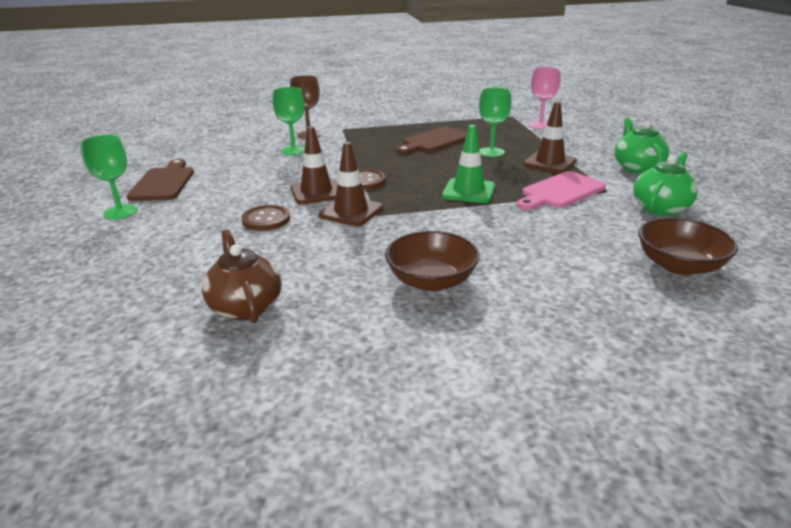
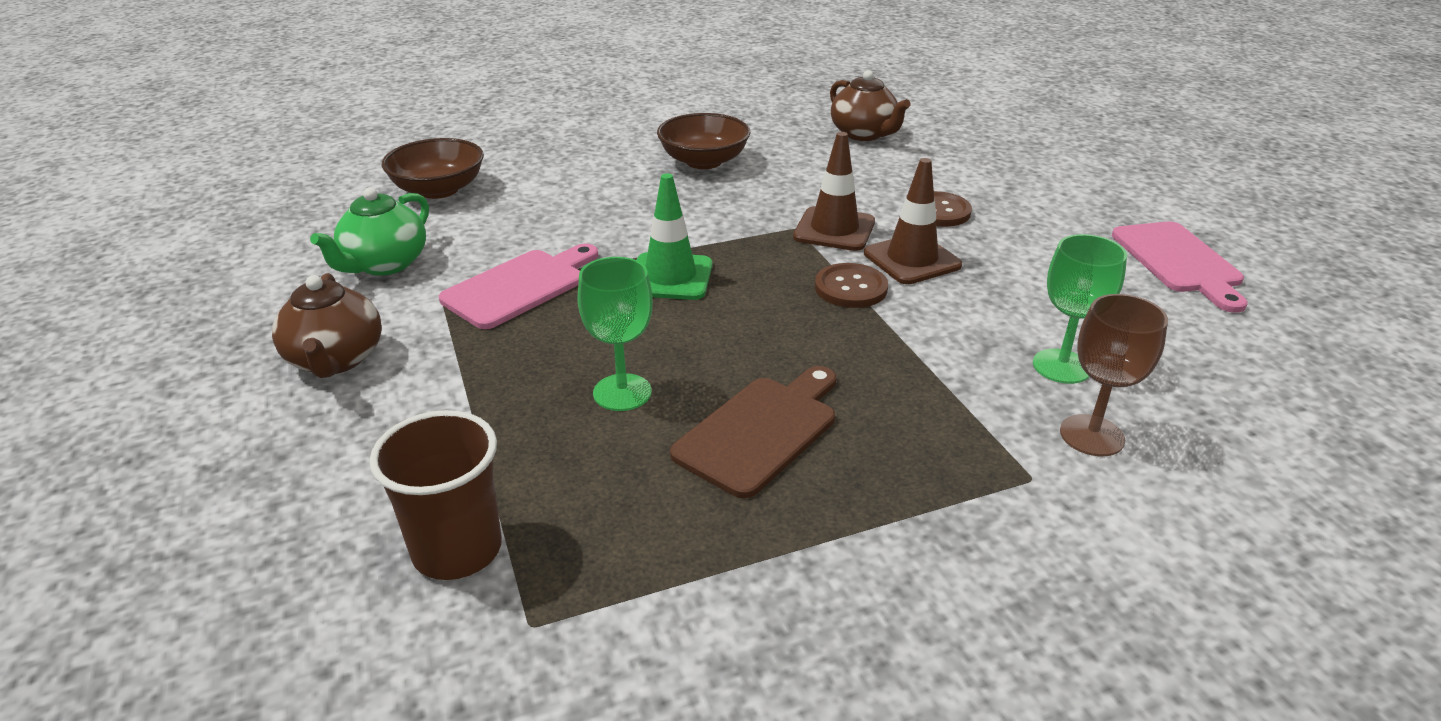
camera: 170 degrees right, 5 degrees up
(120, 212) = (1146, 209): green goblet -> none
(163, 183) = (1178, 261): brown cutting board -> pink cutting board
(540, 125) = (457, 550): pink goblet -> brown cup
(549, 162) = (505, 363): brown traffic cone -> none
(637, 167) = (336, 360): green teapot -> brown teapot

